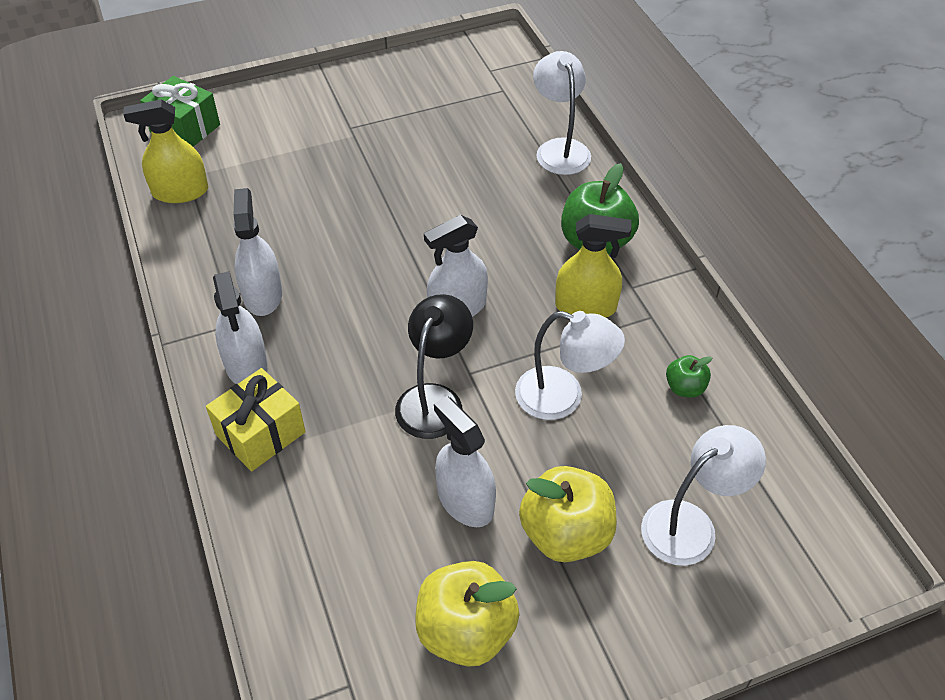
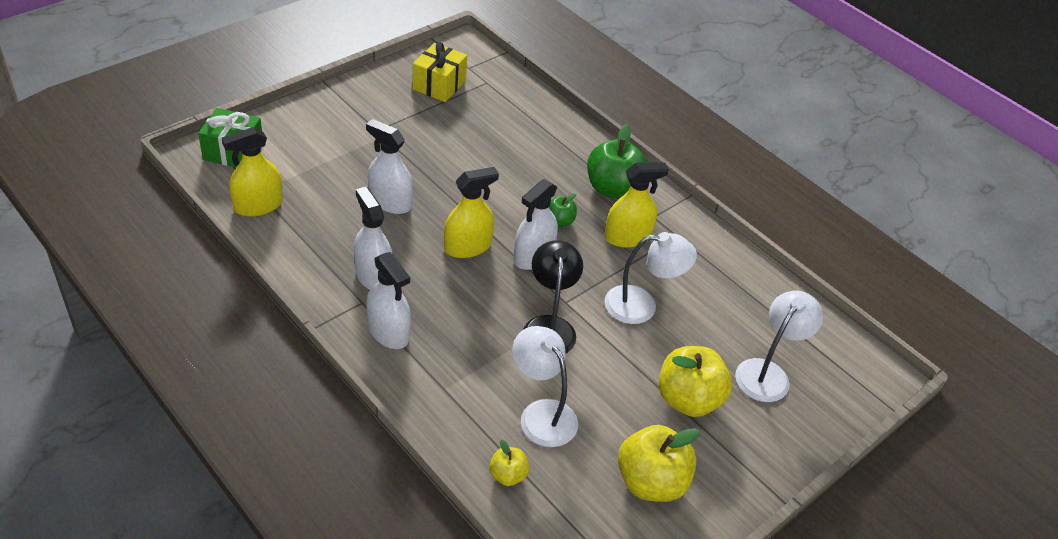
camera: 25 degrees left, 5 degrees down
(260, 433) = (428, 381): yellow gift -> yellow gift (439, 85)
(295, 574) = (508, 475): none -> yellow apple
(385, 281) = (467, 246): none -> yellow spray bottle
(465, 501) = (607, 393): white spray bottle -> white spray bottle (390, 202)
(559, 149) = (552, 122): white lamp -> white lamp (541, 413)
(685, 388) = (722, 281): green apple -> green apple (559, 221)

